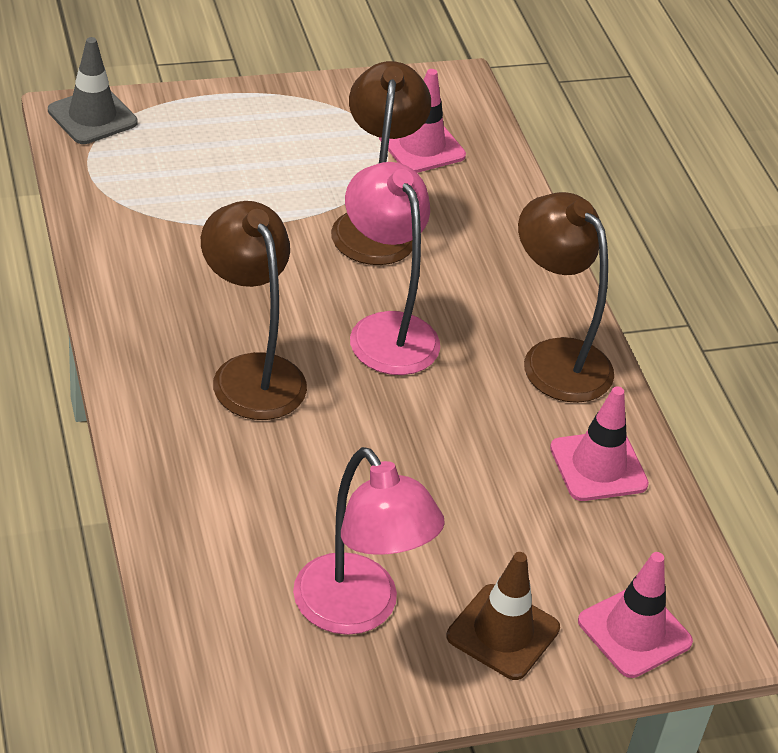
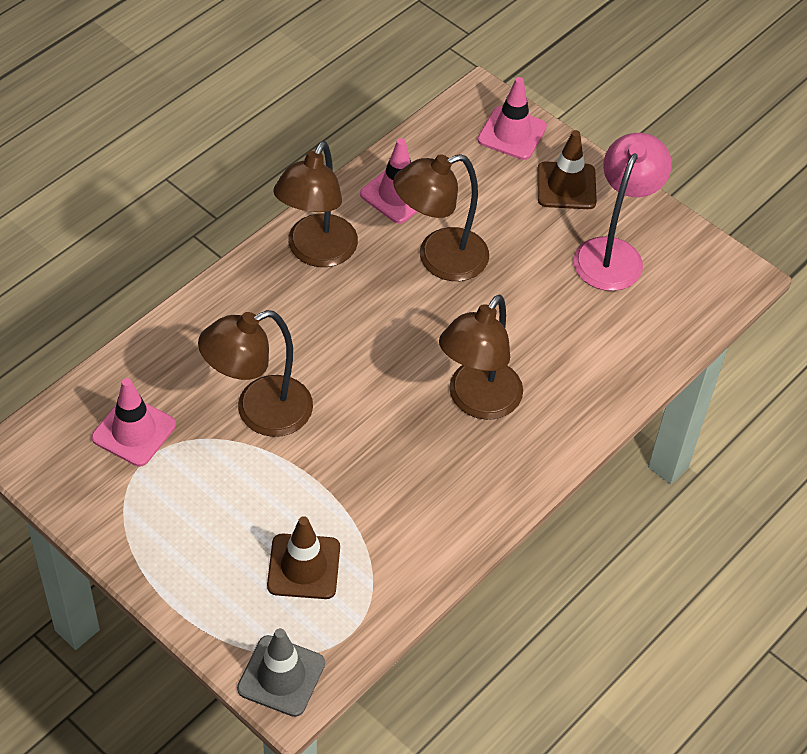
camera: 120 degrees left, 10 degrees up
(181, 174) = (303, 567): none -> brown traffic cone
(386, 330) = (369, 351): pink lamp -> none
(470, 448) = (439, 259): none -> brown lamp

